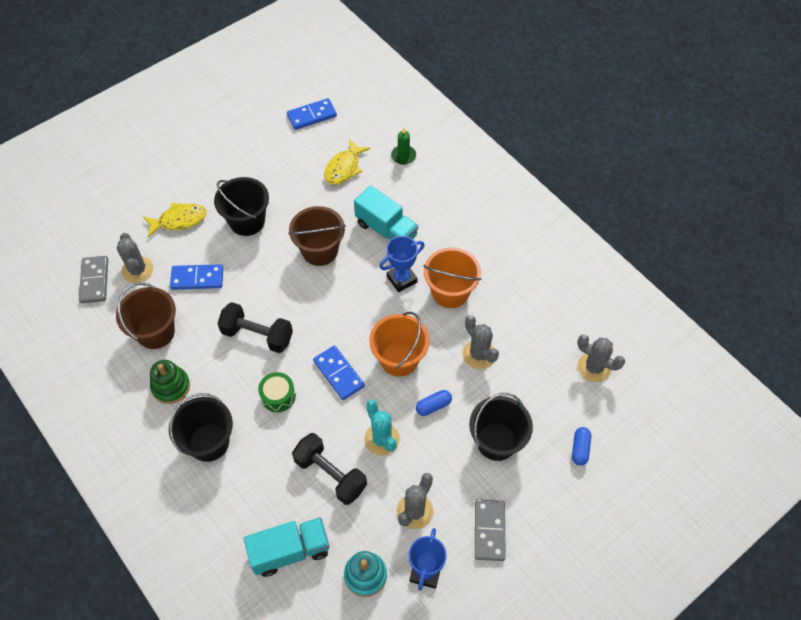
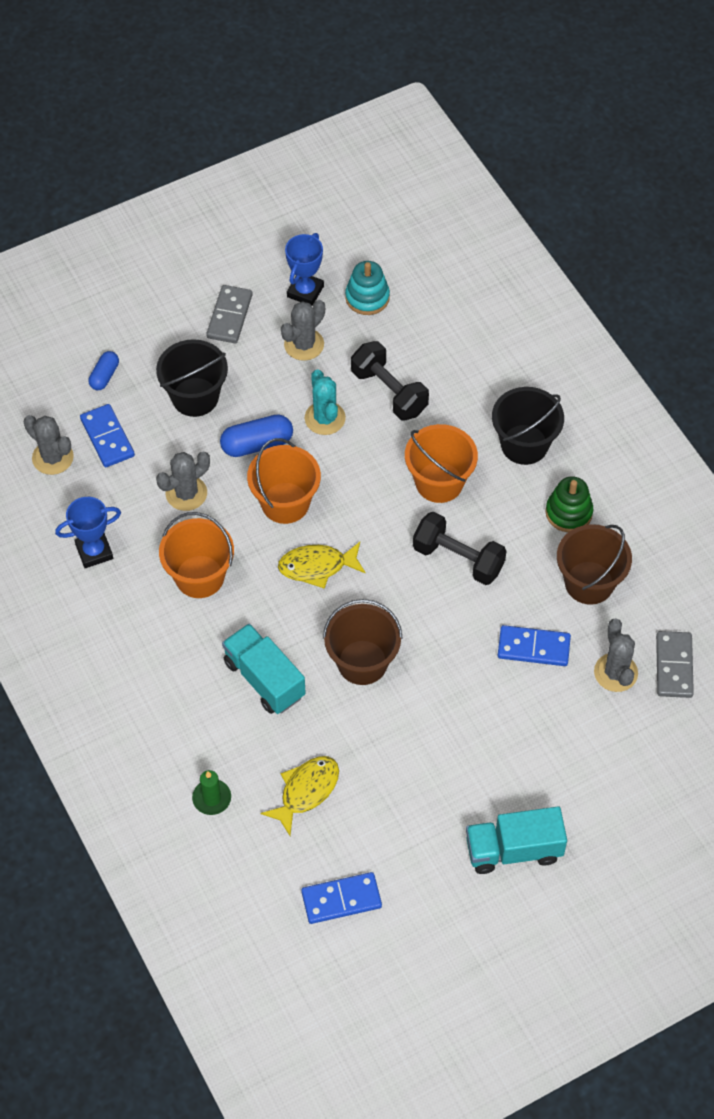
camera: 170 degrees left, 0 degrees up
(179, 220) = (558, 741): yellow fish -> yellow fish (317, 566)
(247, 221) = (460, 724): black bucket -> none
(278, 396) = (439, 482): green drum -> orange bucket
(290, 551) = (442, 328): turquoise truck -> turquoise truck (513, 850)
(338, 374) = (363, 497): blue domino -> blue domino (107, 437)
(402, 279) = (259, 604): blue trophy -> blue trophy (94, 552)
(433, 406) = (257, 444): blue capsule -> blue capsule, size x1.61
(479, 354) = (186, 493): grey cactus -> grey cactus turned 75 degrees clockwise

